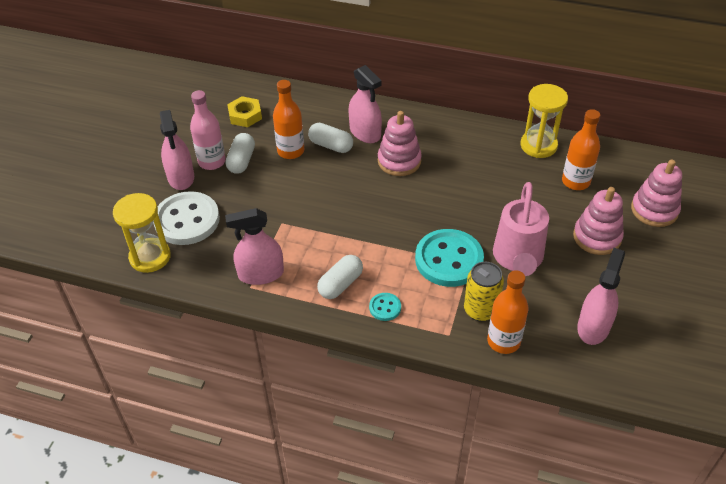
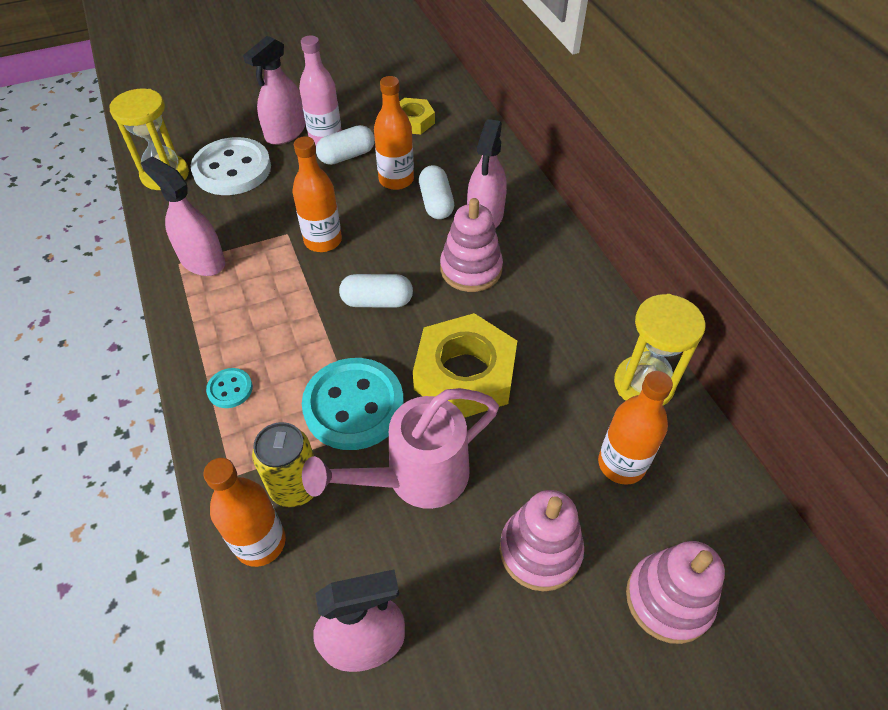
camera: 50 degrees right, 5 degrees up
(307, 210) = (323, 240): none -> orange bottle
(340, 284) = (236, 330): white capsule -> white capsule (377, 301)
(470, 205) = (464, 374): none -> yellow nut

